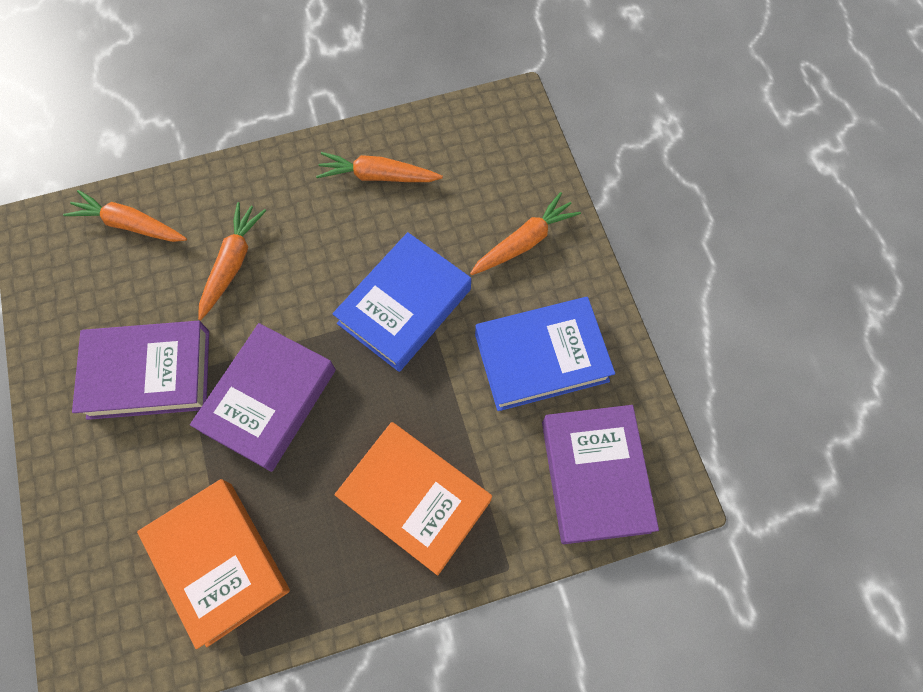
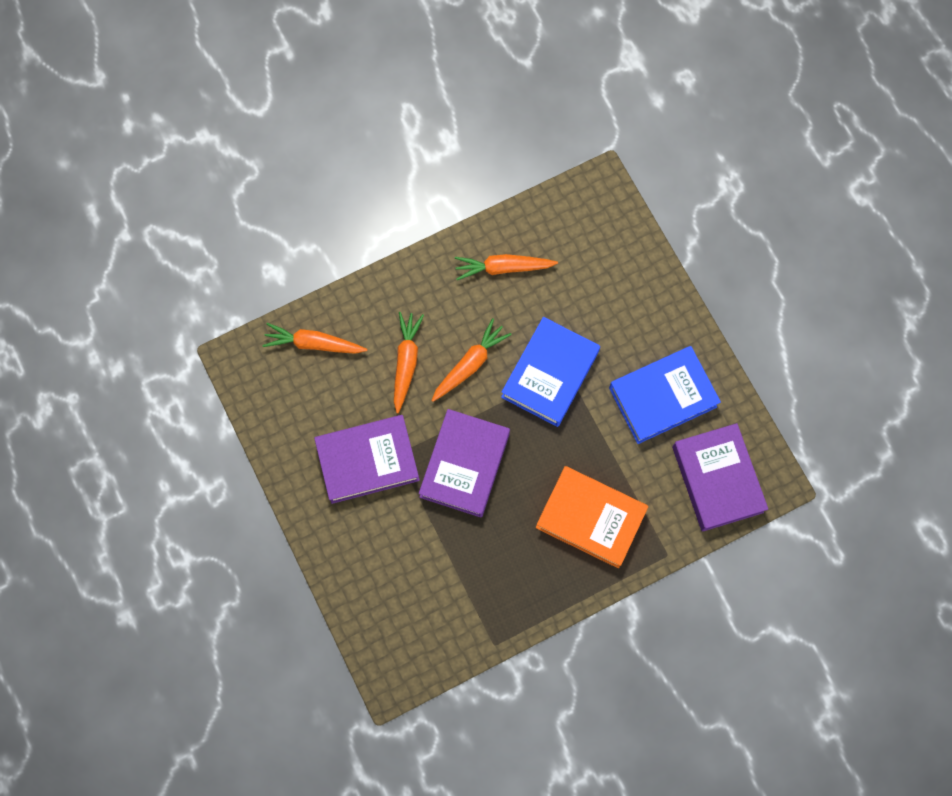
camera: 10 degrees left, 5 degrees up
(219, 562) = (461, 586): orange book -> none
(524, 242) = (632, 305): orange carrot -> orange carrot (469, 364)

